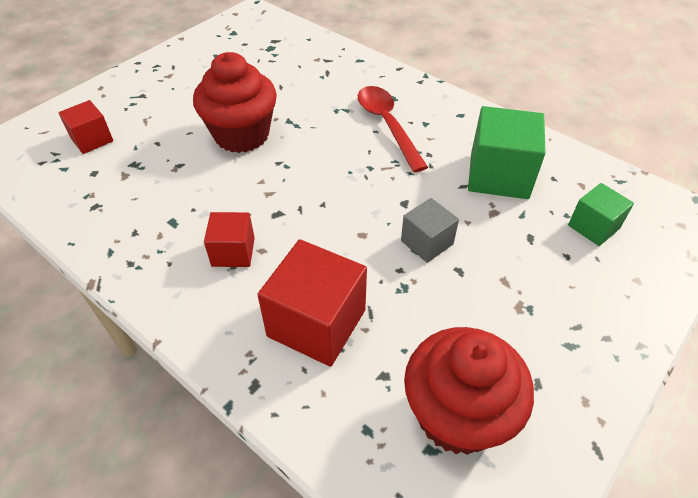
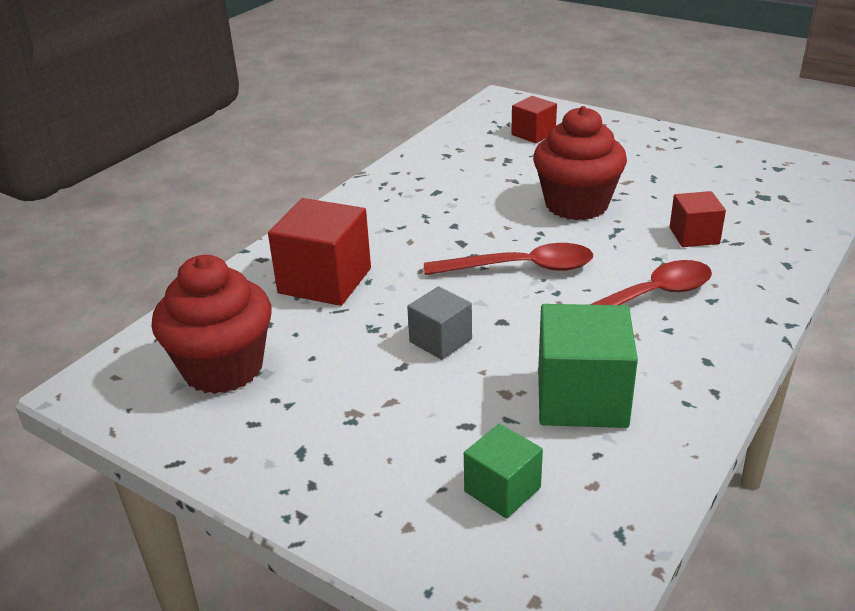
camera: 85 degrees right, 15 degrees down
(233, 252) = (404, 227): red cube -> red cube (694, 236)
(331, 182) = (520, 268): none -> red spoon

